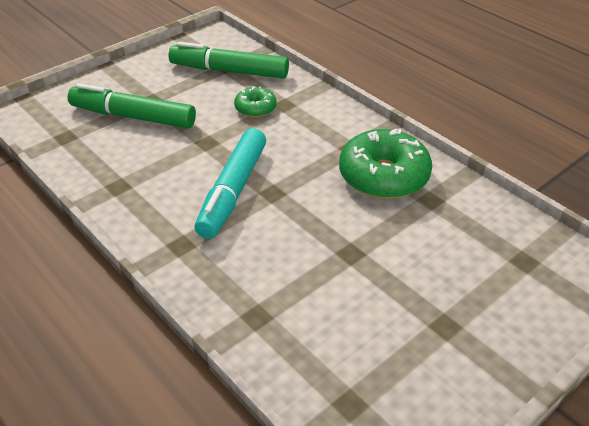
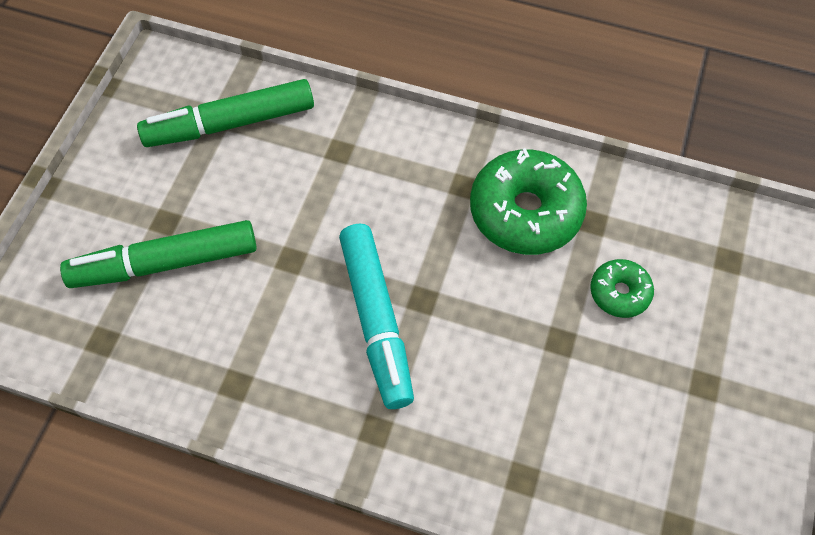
camera: 30 degrees left, 20 degrees up
(255, 108) = (309, 174): green donut -> green donut (619, 293)

